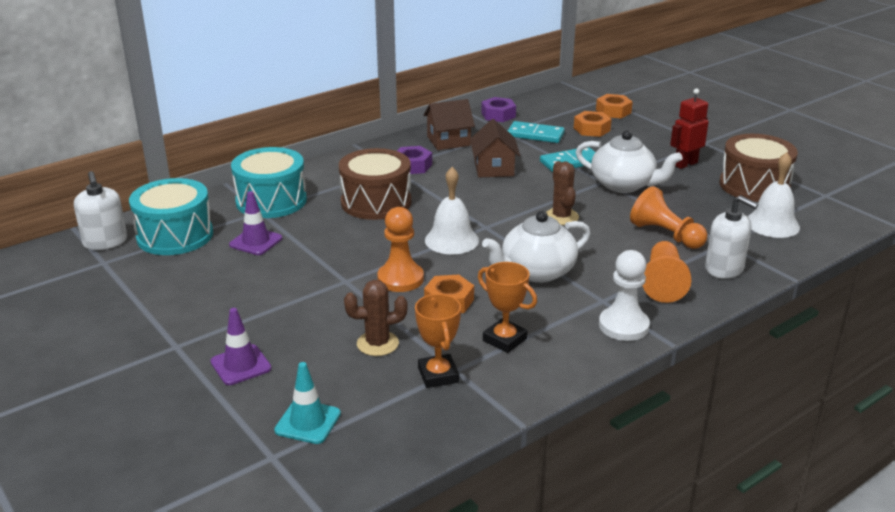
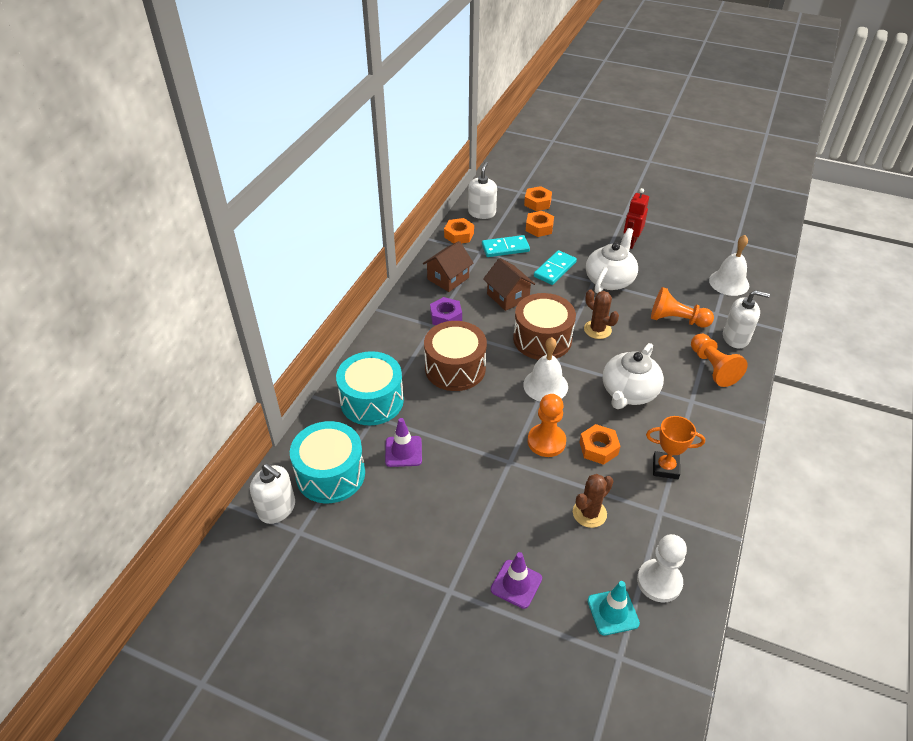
camera: 30 degrees left, 15 degrees up
(438, 375) = (654, 522): orange trophy -> none
(498, 115) = (459, 235): purple nut -> orange nut
(542, 105) = (482, 213): none -> white soap dispenser
(623, 326) = (723, 419): white pawn -> white pawn (659, 581)
(624, 185) = (609, 279): white teapot -> white teapot turned 60 degrees counterclockwise
(754, 186) = (689, 248): brown drum -> brown drum (542, 339)

